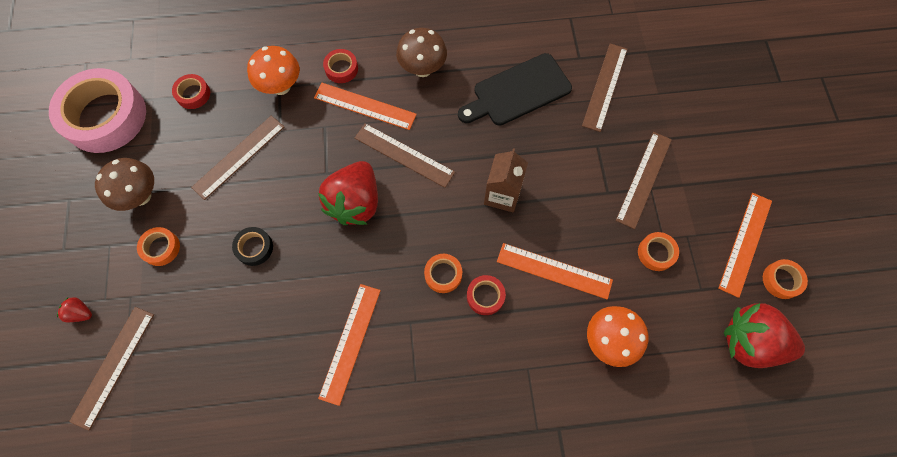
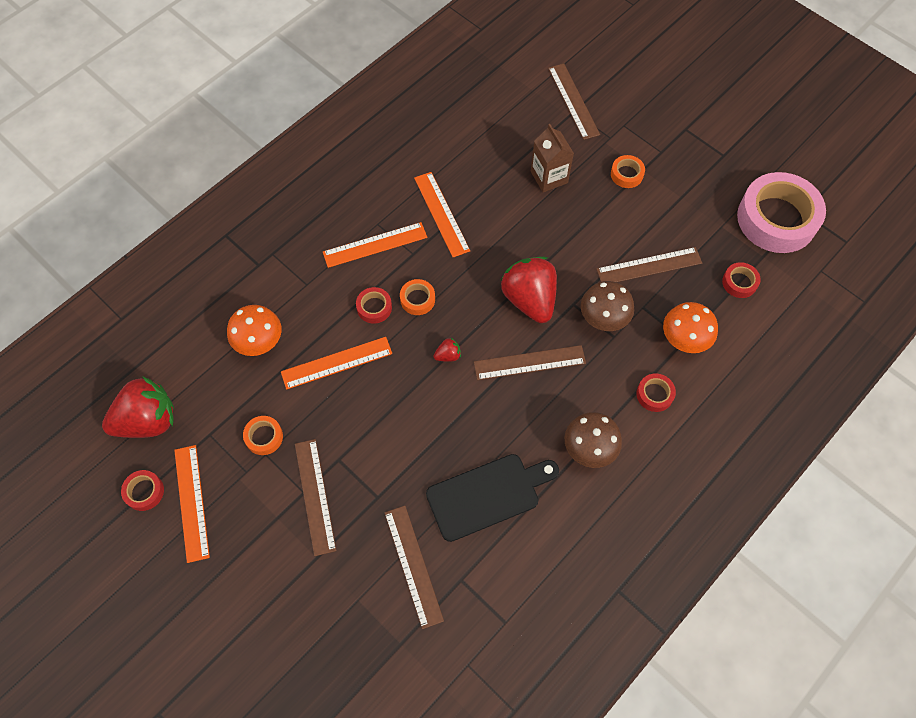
camera: 140 degrees right, 5 degrees down
(81, 313) = (628, 109): red strawberry -> red strawberry (448, 355)
(141, 196) = (681, 192): brown mushroom -> brown mushroom (603, 320)
(239, 157) = (649, 266): brown ruler -> brown ruler turned 75 degrees clockwise
(254, 248) = (566, 219): black tape -> none
(365, 106) = (601, 377): orange ruler -> orange ruler (375, 244)
(502, 195) = (423, 391): brown carton -> brown carton (549, 177)
(518, 92) = (487, 495): black cutting board -> black cutting board turned 45 degrees clockwise
(781, 280) = (144, 492): orange tape -> red tape

